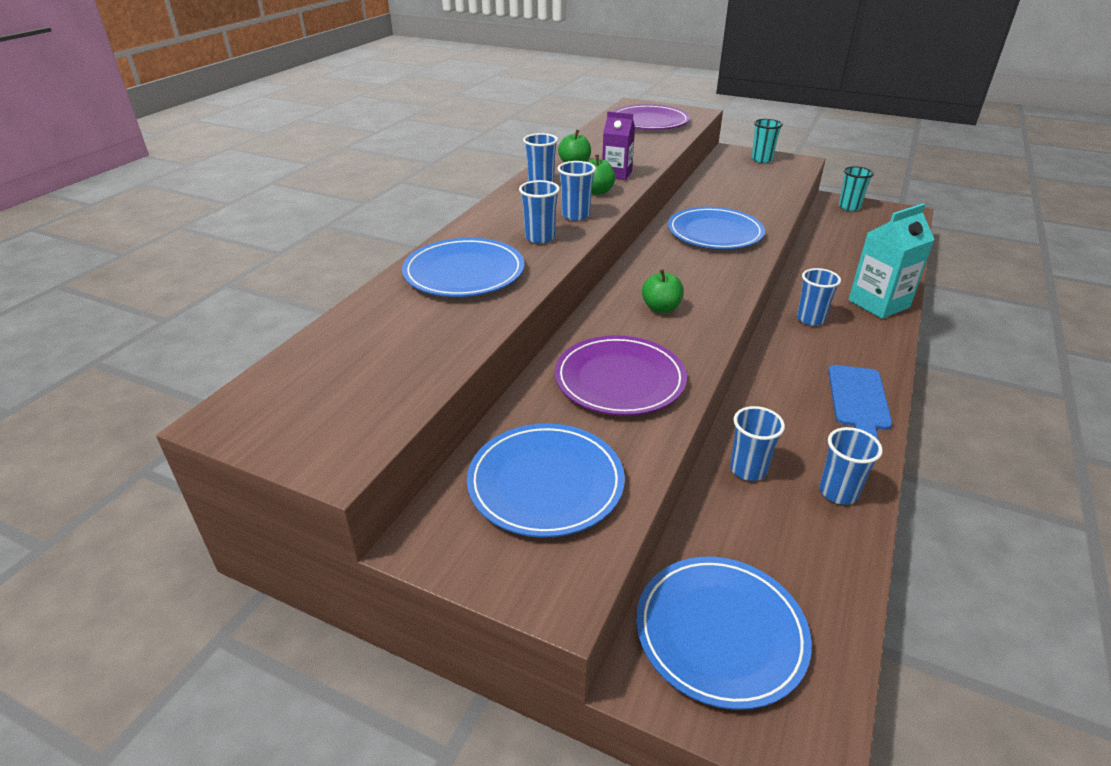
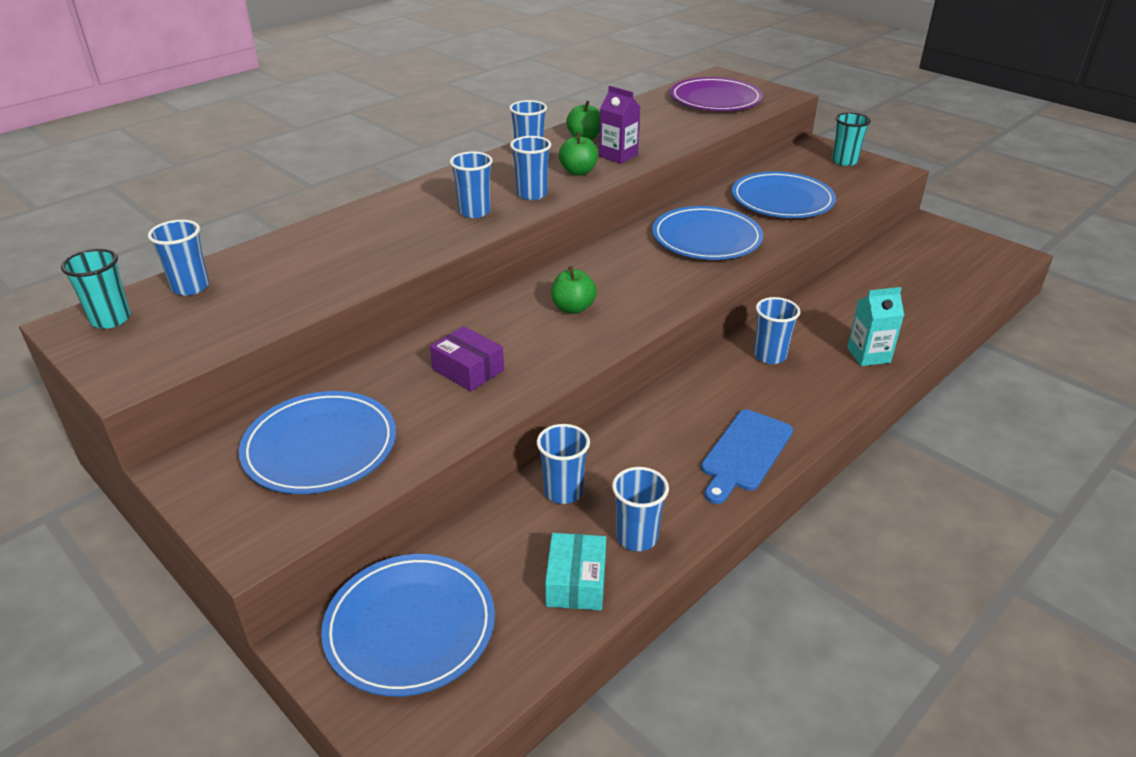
camera: 20 degrees right, 0 degrees up
(324, 355) = (190, 287): none -> blue cup
(464, 272) = (372, 234): blue plate -> blue plate (782, 200)
(619, 379) = (468, 370): purple plate -> purple box
(824, 546) = (576, 582): none -> turquoise box
(849, 207) = (939, 236): turquoise cup -> turquoise cup (110, 319)
(878, 304) = (868, 355): turquoise carton -> turquoise carton, size x0.63

